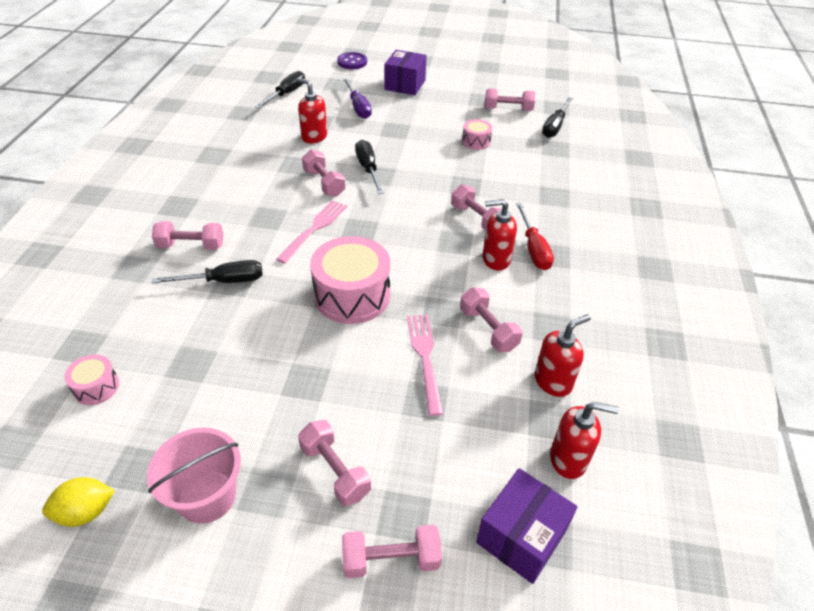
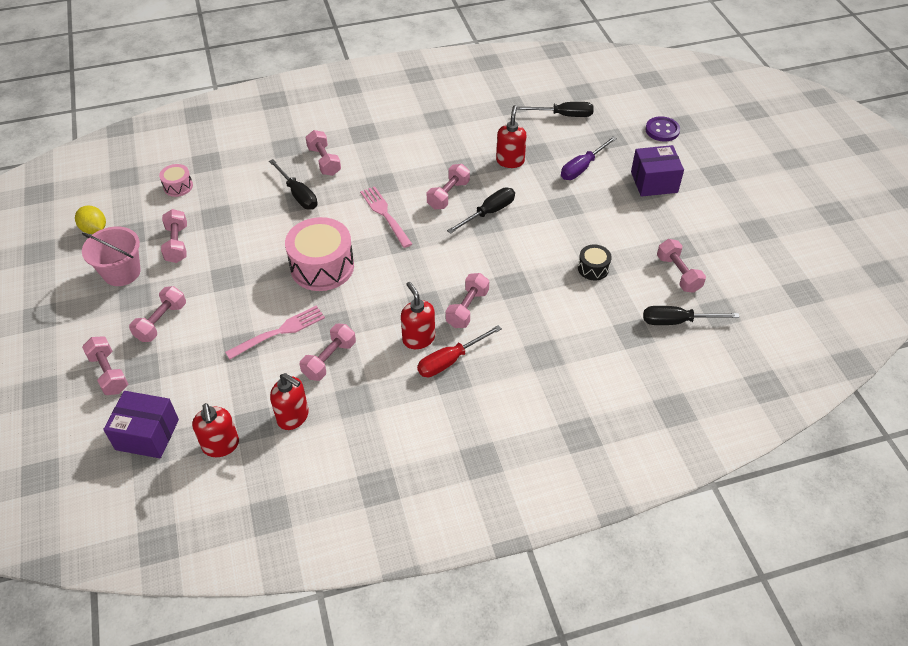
camera: 65 degrees right, 5 degrees up
(205, 417) = (177, 244): none -> pink dumbbell
(314, 229) = (385, 215): pink fork -> pink fork turned 120 degrees counterclockwise
(476, 141) = (593, 268): pink drum -> black drum

